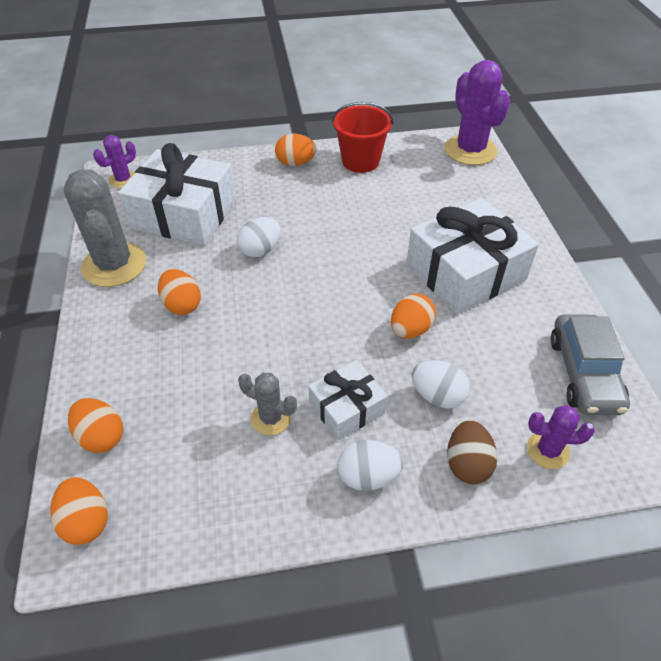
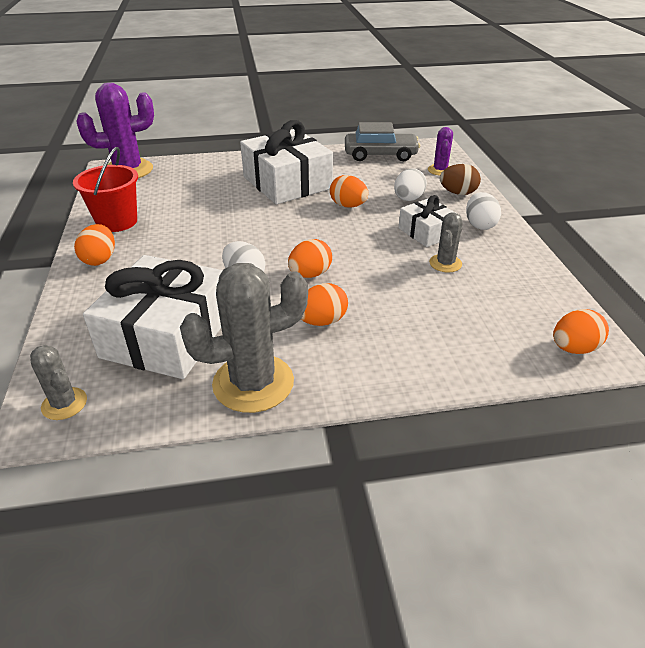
camera: 90 degrees left, 10 degrees down
(101, 436) = (492, 353): orange egg -> orange egg (310, 274)
(123, 180) = (64, 404): purple cactus -> grey cactus

